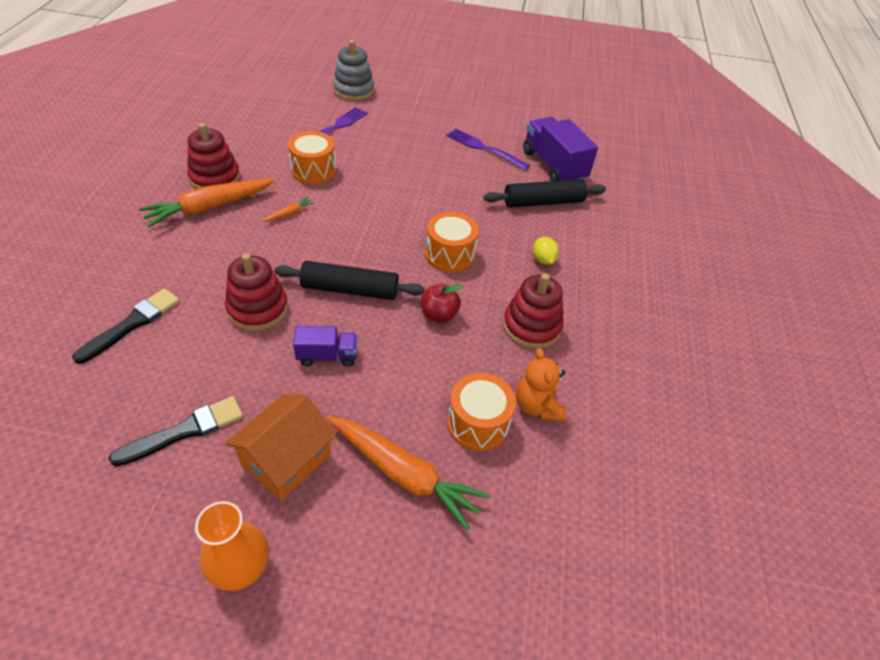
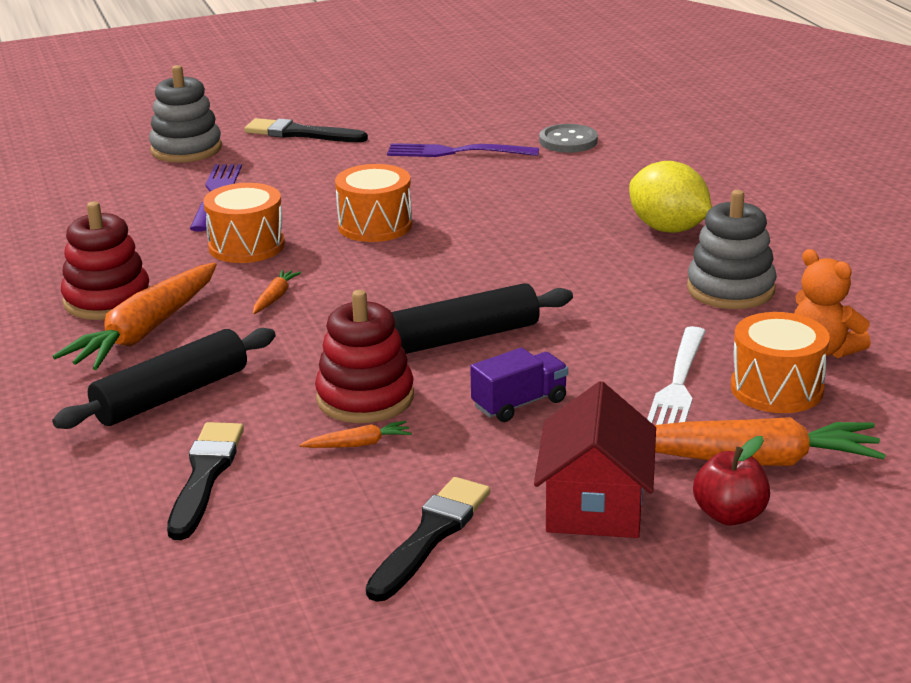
camera: 25 degrees left, 20 degrees down
(220, 341) = (358, 444): none -> orange carrot
(241, 568) = (670, 608): orange vase -> none
(286, 459) = (595, 505): orange house -> red house
(419, 102) = (300, 133): none -> black brush
(425, 388) = (678, 385): none -> white fork
(439, 315) = (608, 319): red apple -> red apple (729, 515)
(450, 254) = (547, 262): orange drum -> orange drum (375, 225)
(531, 326) = (730, 289): red stacking toy -> grey stacking toy
(543, 202) = (599, 178): black rolling pin -> black rolling pin (171, 395)
(543, 260) = (668, 229): yellow lemon -> yellow lemon, size x1.83
(553, 166) = (568, 141): purple truck -> grey button

